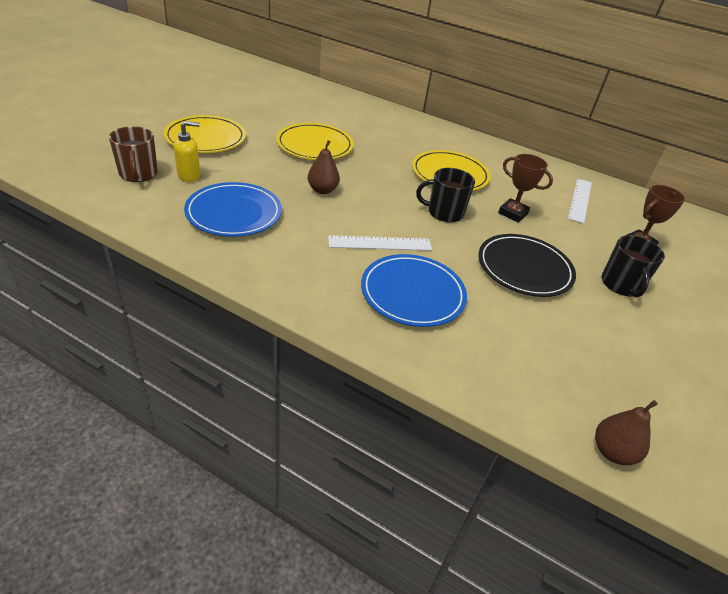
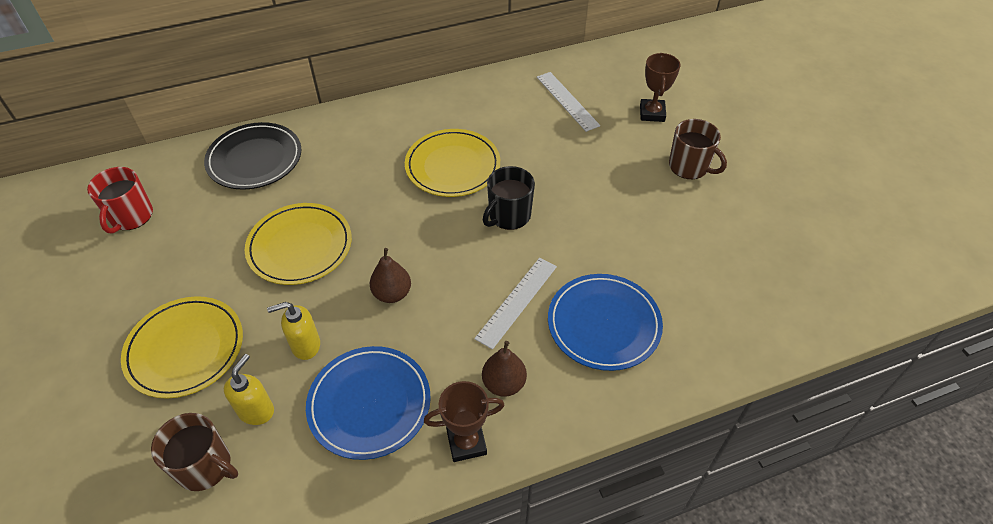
camera: 45 degrees left, 10 degrees up
(250, 174) = (305, 345): none -> yellow soap dispenser
(268, 91) = (131, 216): none -> red mug
(513, 213) = (549, 164): brown trophy -> brown trophy (466, 443)
(524, 268) = (627, 216): black plate -> black plate (255, 159)
(612, 452) = (842, 317): brown pear -> brown pear (504, 384)
(621, 284) = (689, 167): black mug -> brown mug

